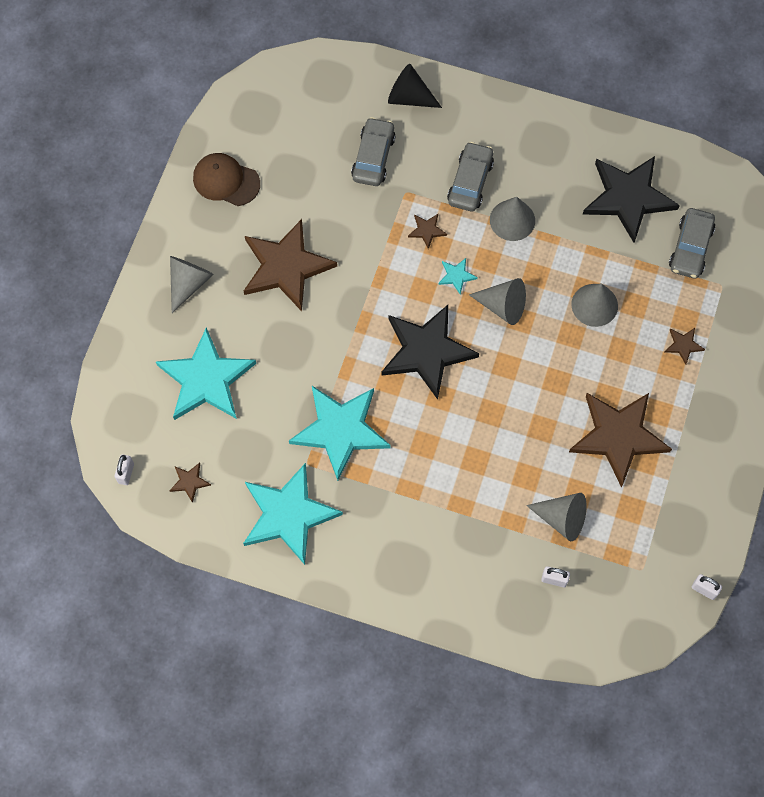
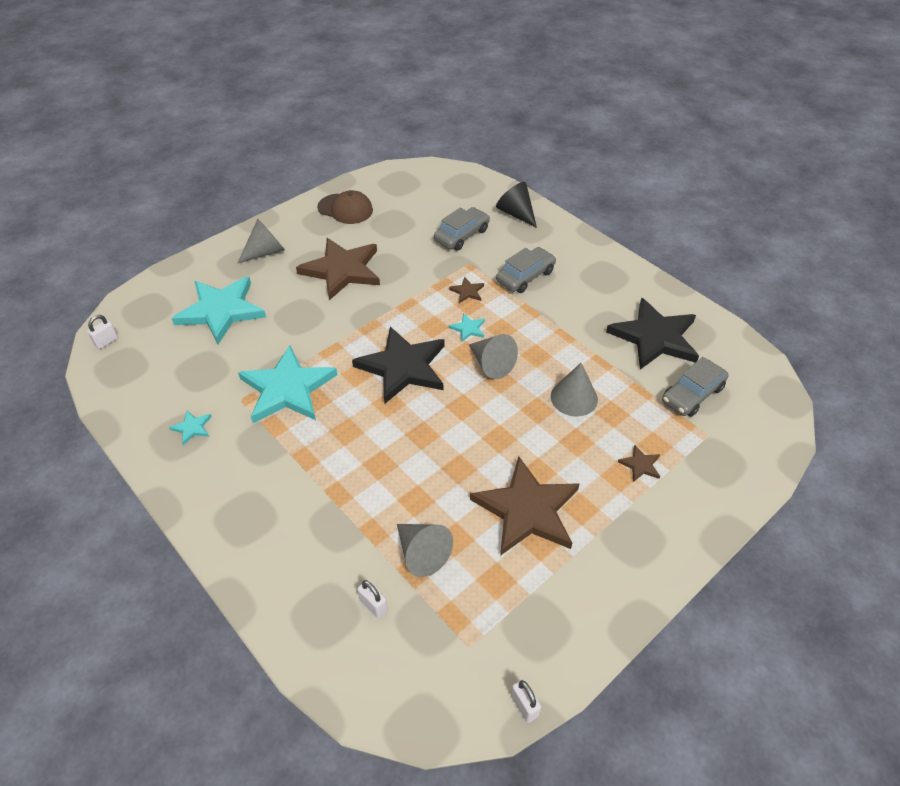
camera: 30 degrees right, 20 degrees down
(189, 482) = (143, 369): brown star -> none
(226, 181) = (345, 209): brown cap -> brown cap turned 150 degrees clockwise
(288, 514) = (192, 428): turquoise star -> turquoise star, size x0.41
(512, 220) = (542, 312): grey cone -> none

